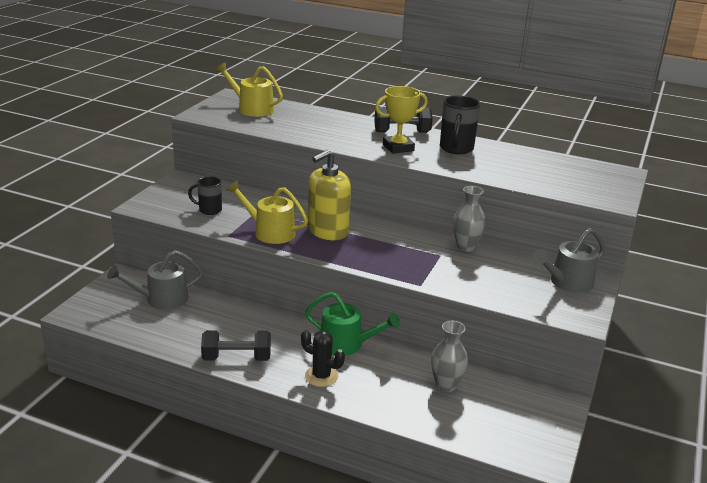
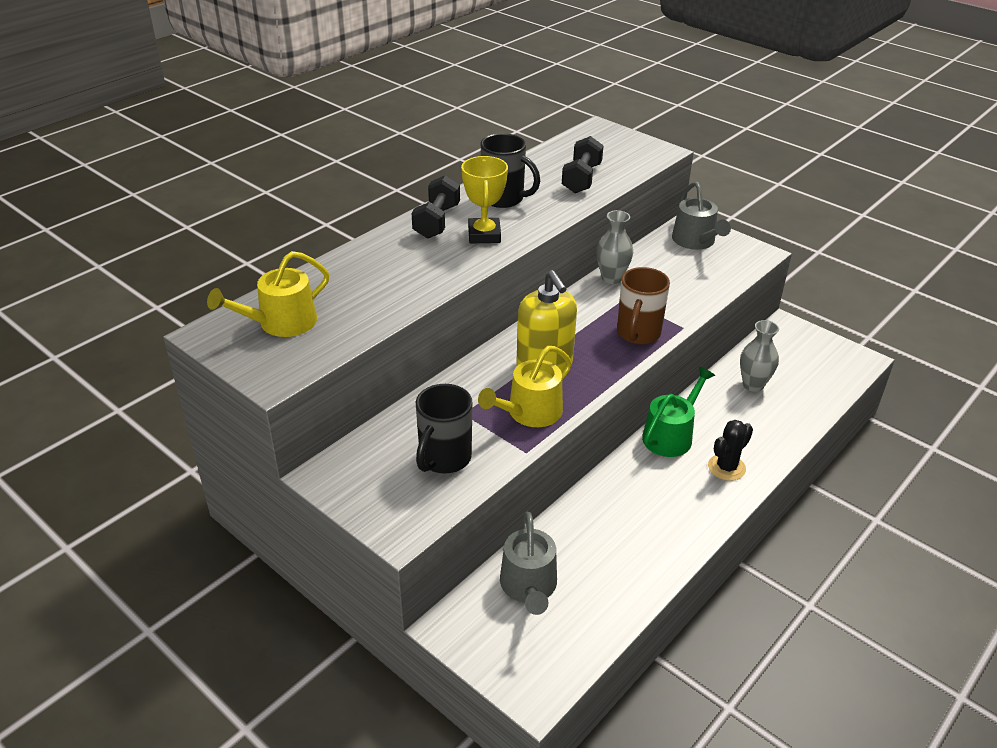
camera: 70 degrees left, 10 degrees up
(209, 210) = (444, 459): black mug -> black mug, size x1.55
(236, 358) = (681, 531): black dumbbell -> black dumbbell (581, 179)
(394, 265) = (638, 334): none -> brown mug

